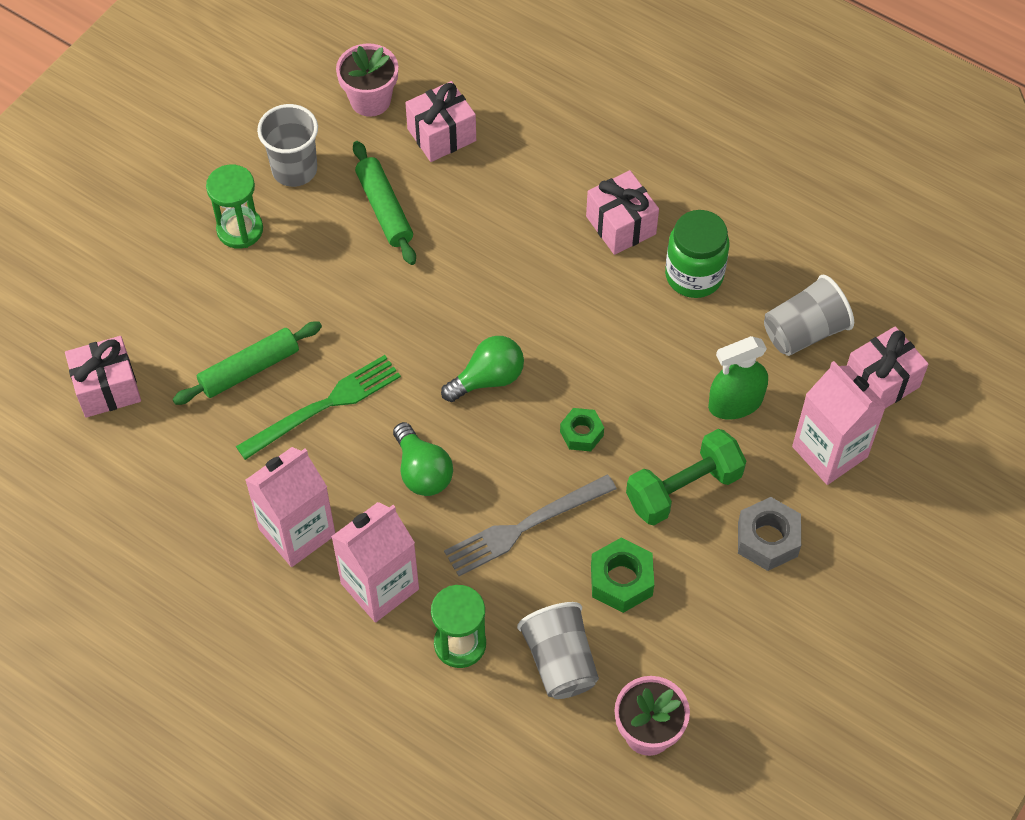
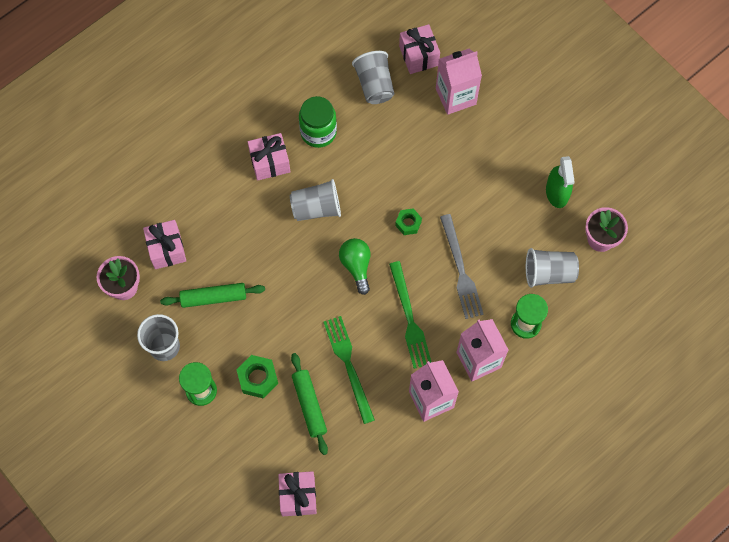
camera: 75 degrees left, 10 degrees up
(422, 471) = (409, 318): green light bulb -> green fork
(566, 303) = (316, 208): none -> grey cup
(621, 580) = (507, 227): green nut -> green nut (258, 378)
(684, 489) = (459, 179): green dumbbell -> none
(735, 403) = (411, 135): green spray bottle -> green spray bottle (557, 192)
(767, 539) = (501, 145): grey nut -> none

